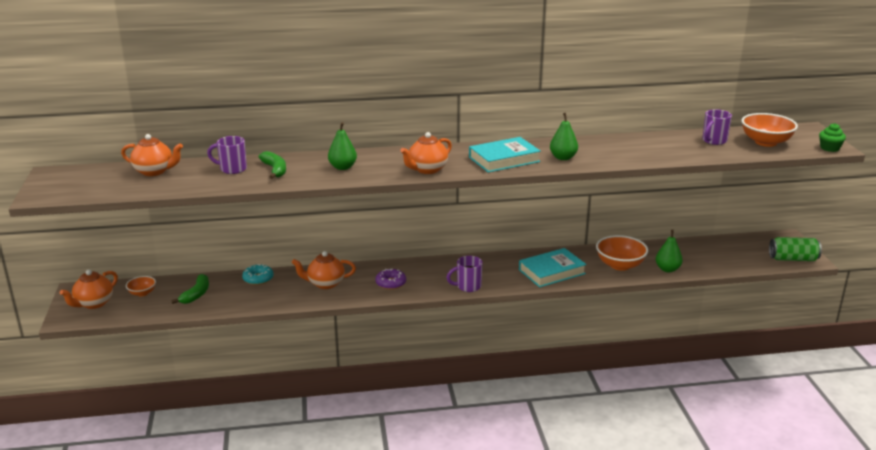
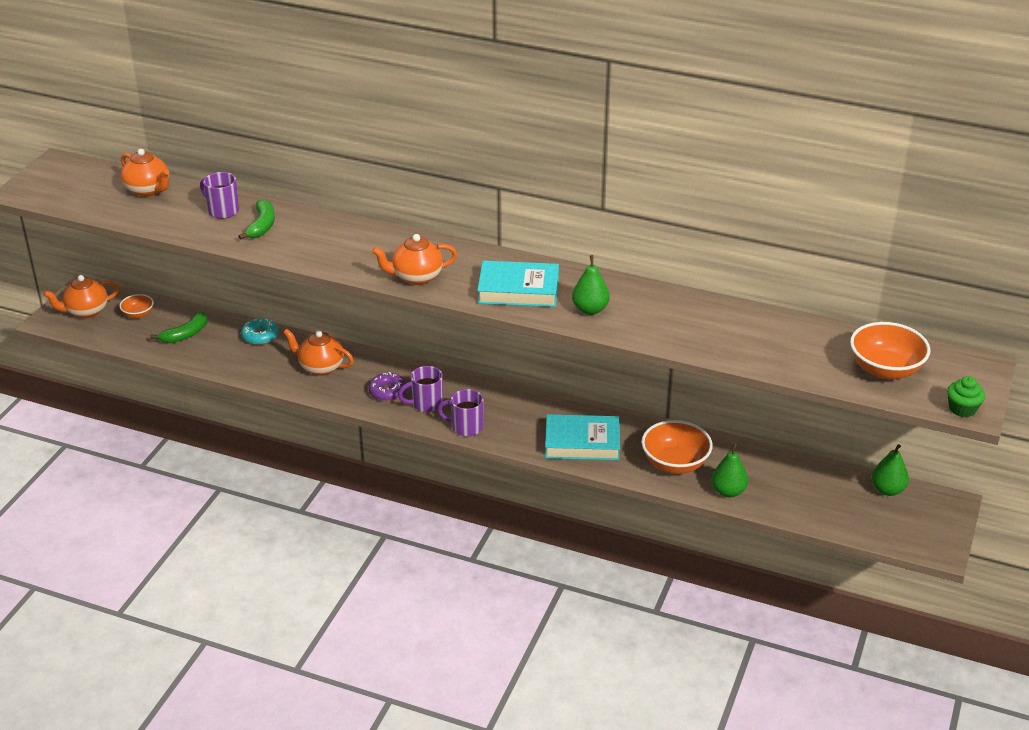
camera: 30 degrees right, 10 degrees up
(342, 167) = (332, 244): green pear -> green pear (887, 490)
(713, 141) = (816, 344): purple mug -> purple mug (426, 404)
(793, 259) = (916, 538): green can -> none

